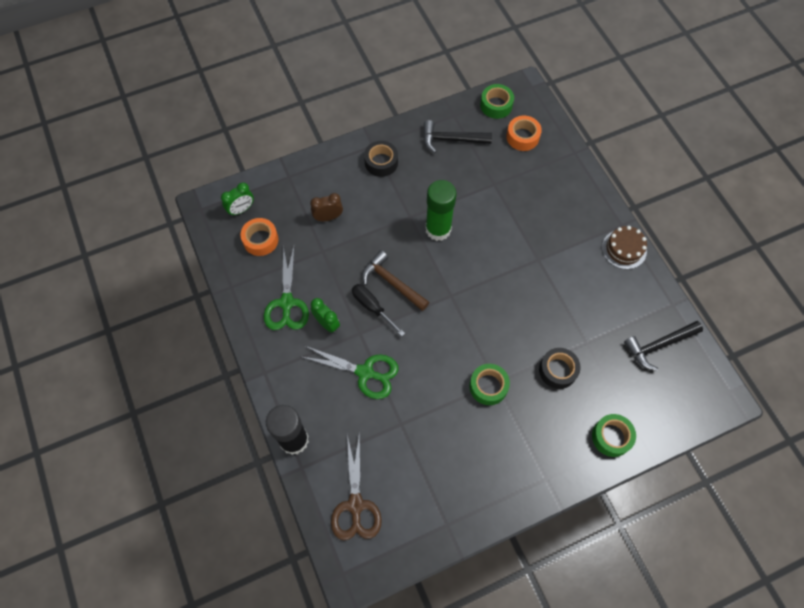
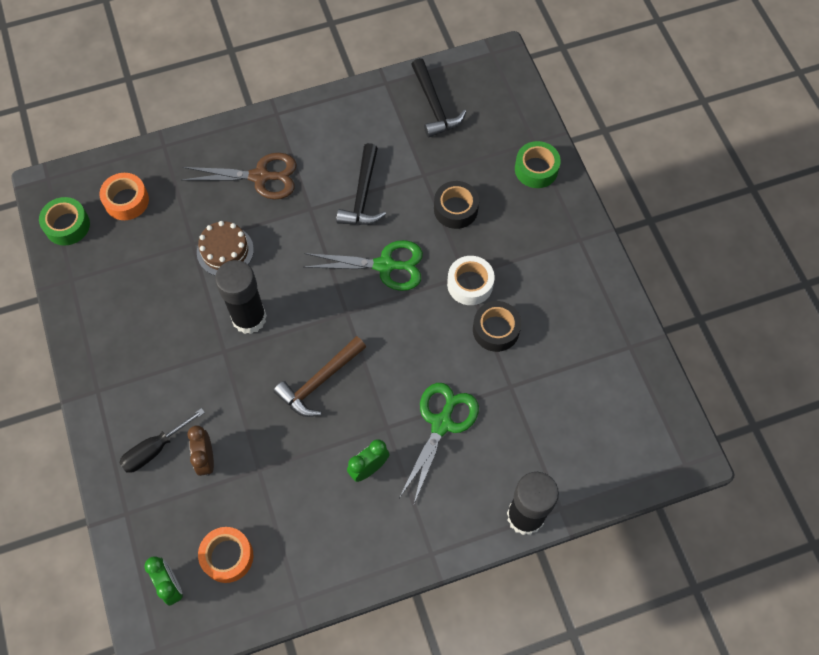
camera: 85 degrees left, 0 degrees up
(287, 303) = (332, 521): green scissors -> green scissors (385, 265)
(355, 505) = (607, 445): brown scissors -> brown scissors (260, 177)
(372, 307) = (352, 408): black screwdriver -> black screwdriver (155, 449)
(381, 162) = (128, 381): black tape -> black tape (496, 330)
(438, 229) = (249, 318): green glue stick -> black glue stick
(451, 140) = (111, 287): black hammer -> black hammer (363, 195)
(488, 386) = (470, 284): green tape -> white tape
(624, 249) = (309, 117): brown cake -> brown cake (225, 251)

